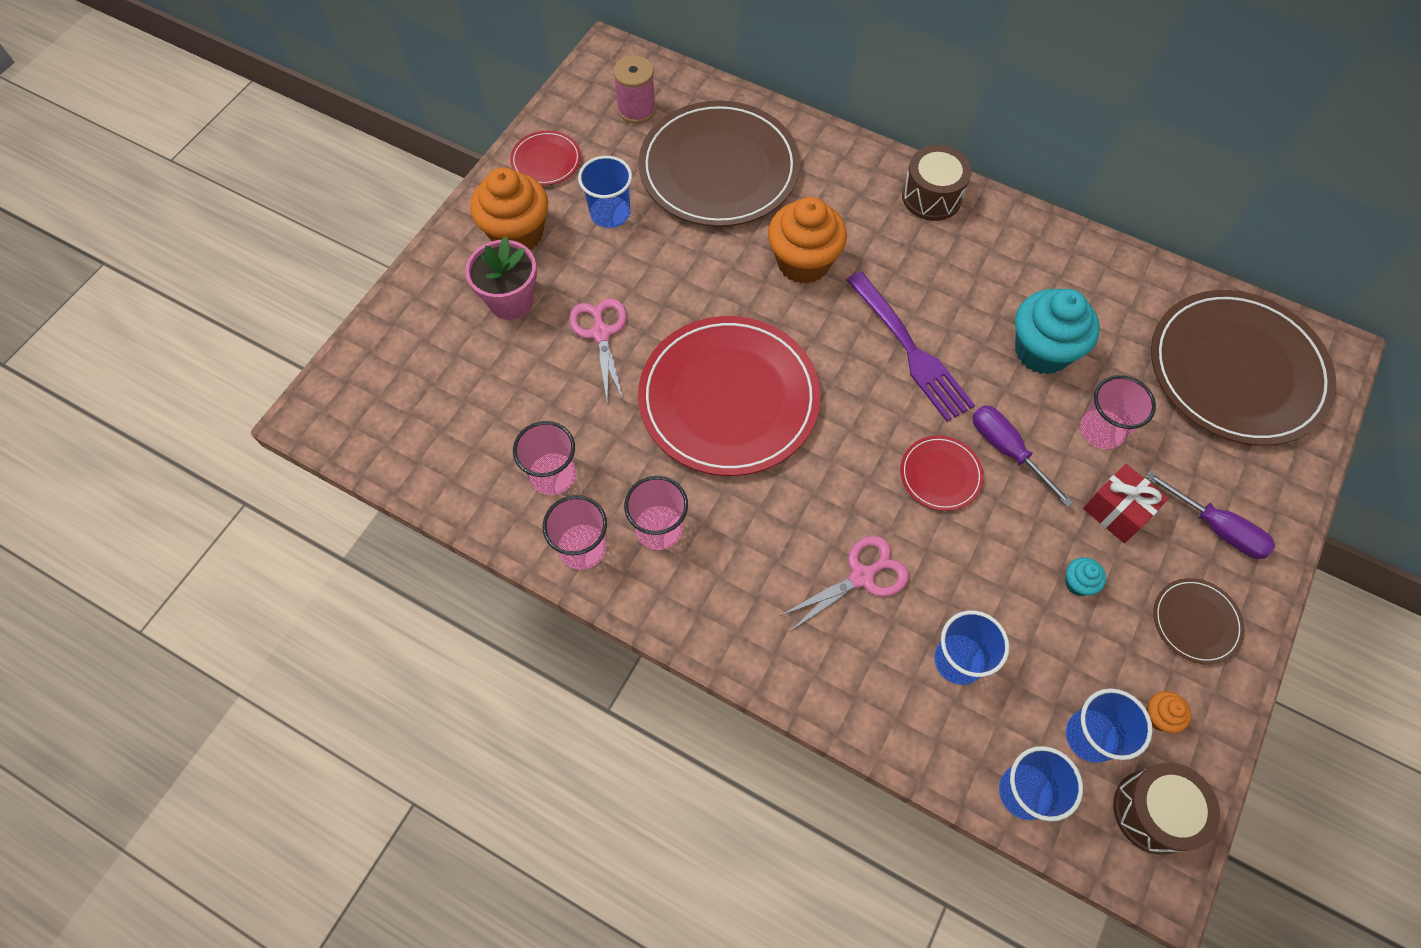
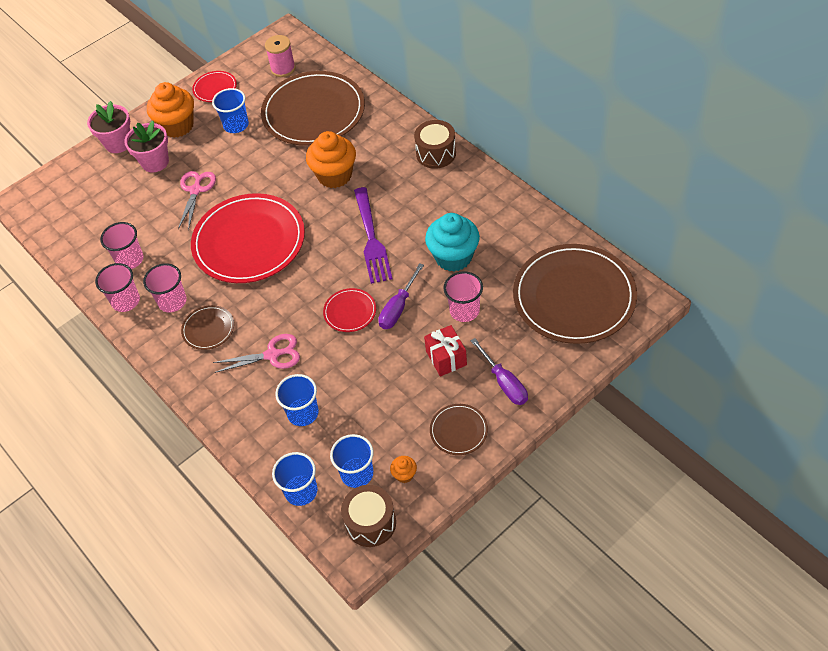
camera: 25 degrees right, 10 degrees down
(434, 282) = (118, 143): none -> pink flower pot
(740, 560) = (208, 329): none -> brown plate
(1007, 450) = (398, 308): purple screwdriver -> purple screwdriver turned 135 degrees counterclockwise
(1078, 583) = (398, 391): turquoise cupcake -> none

